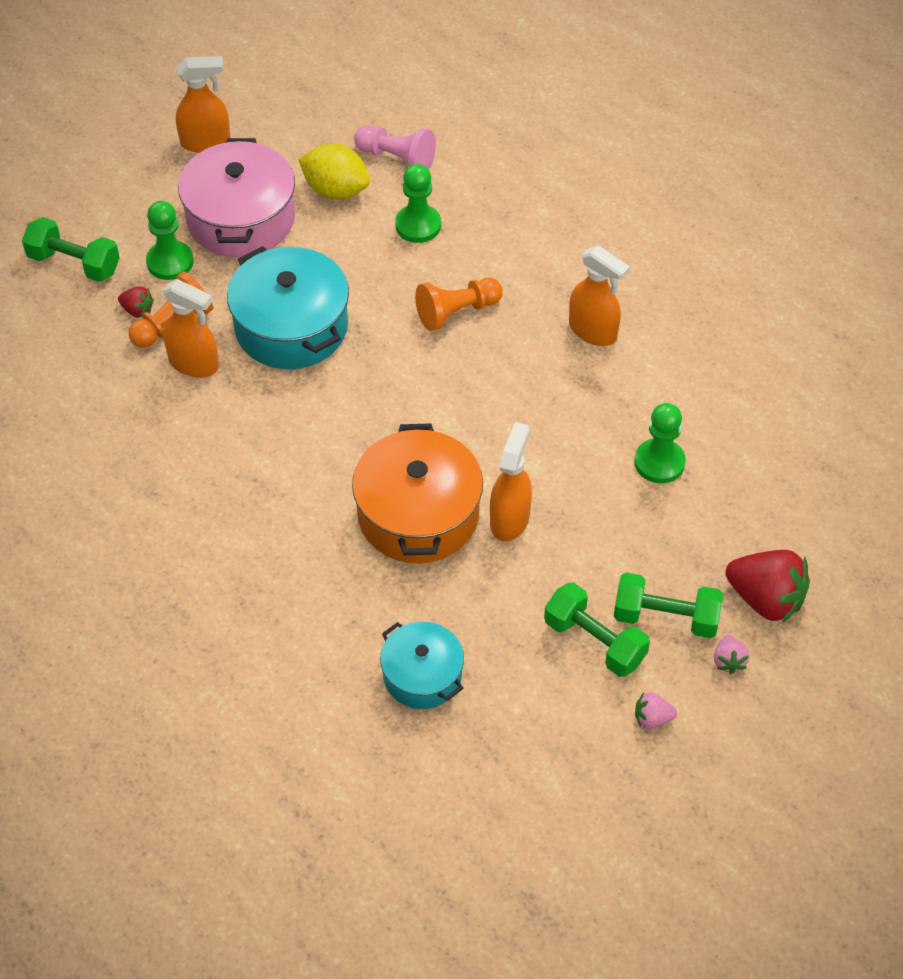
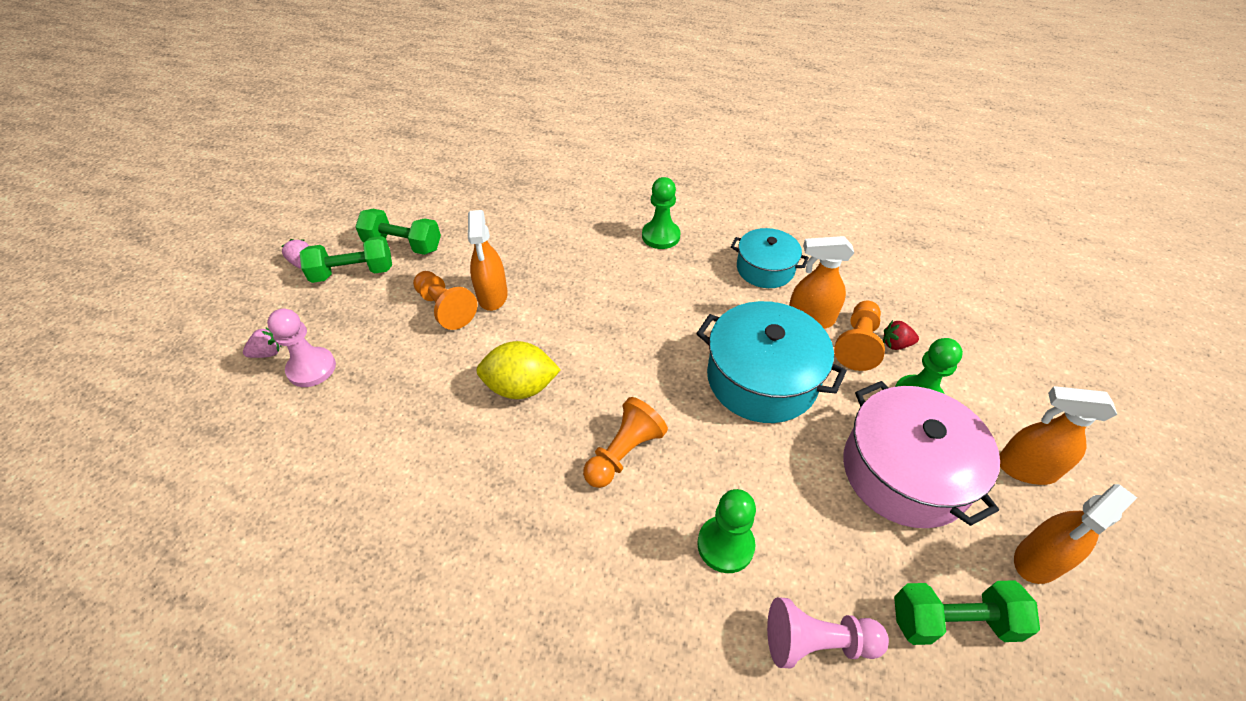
camera: 155 degrees right, 5 degrees down
(74, 263) = (989, 364): green dumbbell -> green dumbbell (953, 621)
(336, 190) = (846, 554): yellow lemon -> yellow lemon (521, 387)
(418, 514) = (563, 277): orange pot -> none
(422, 675) = (512, 197): turquoise pot -> turquoise pot (765, 269)
(568, 522) = (445, 308): none -> orange pawn
(593, 331) = (475, 487): orange spray bottle -> orange spray bottle (1025, 468)
(652, 718) = (353, 219): pink strawberry -> pink strawberry (268, 353)
(659, 462) = (377, 378): green pawn -> green pawn (661, 236)
(725, 499) = (311, 368): none -> pink pawn
(765, 599) = (273, 307): red strawberry -> none

